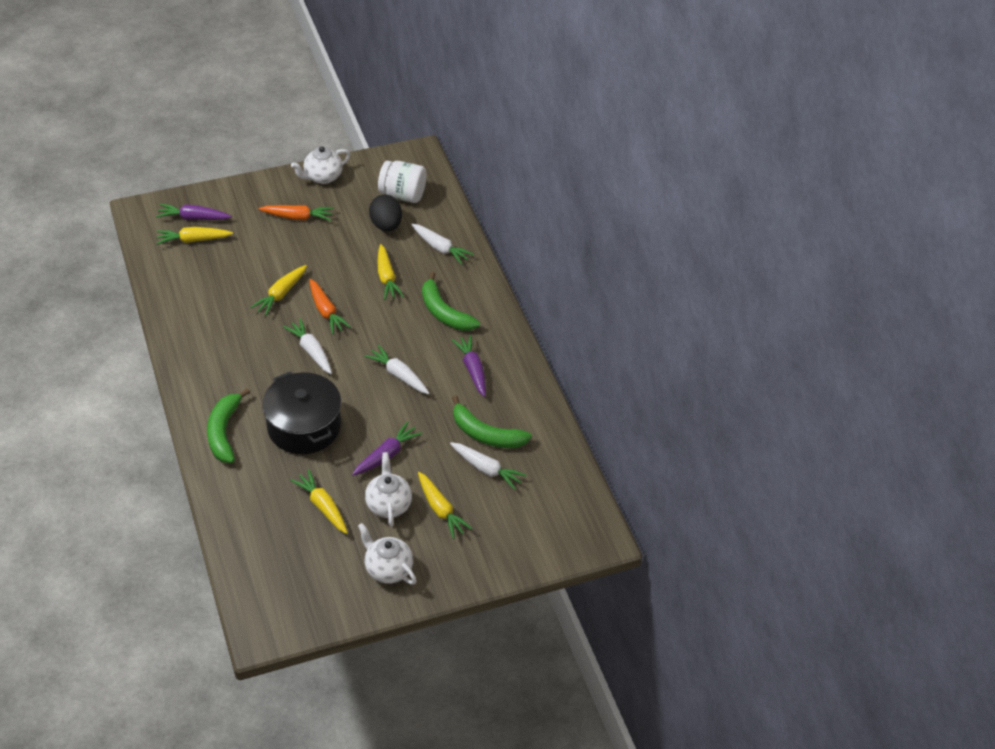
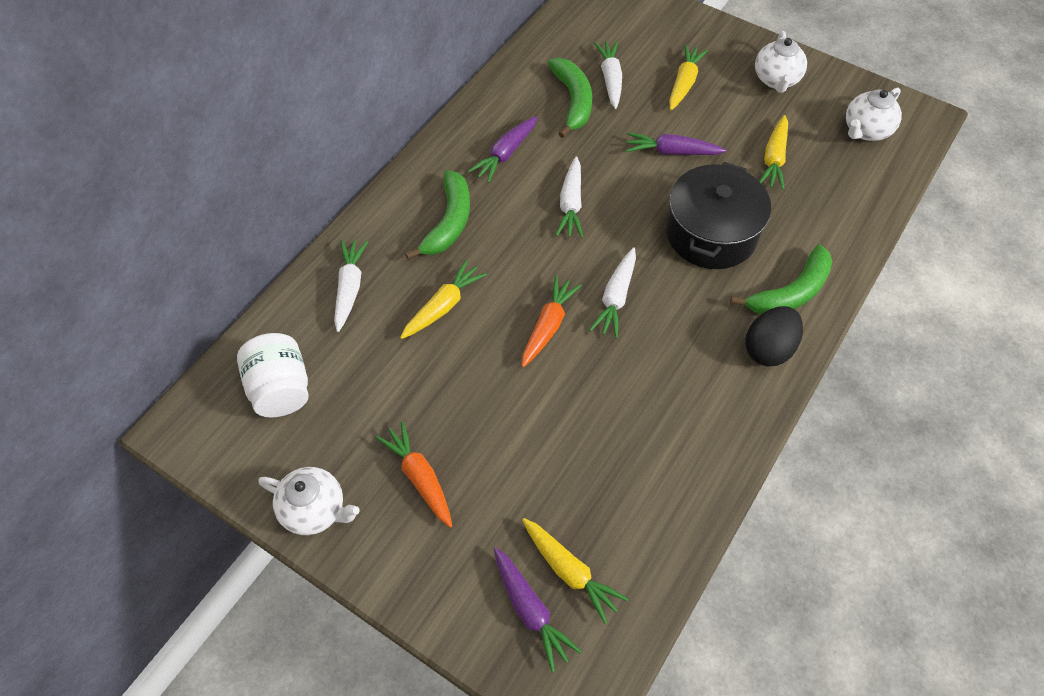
camera: 125 degrees left, 10 degrees up
(281, 294) = (565, 390): yellow carrot -> none
(386, 225) = (354, 367): black egg -> black egg (768, 349)
(388, 504) = (719, 118): white teapot -> white teapot (866, 131)

